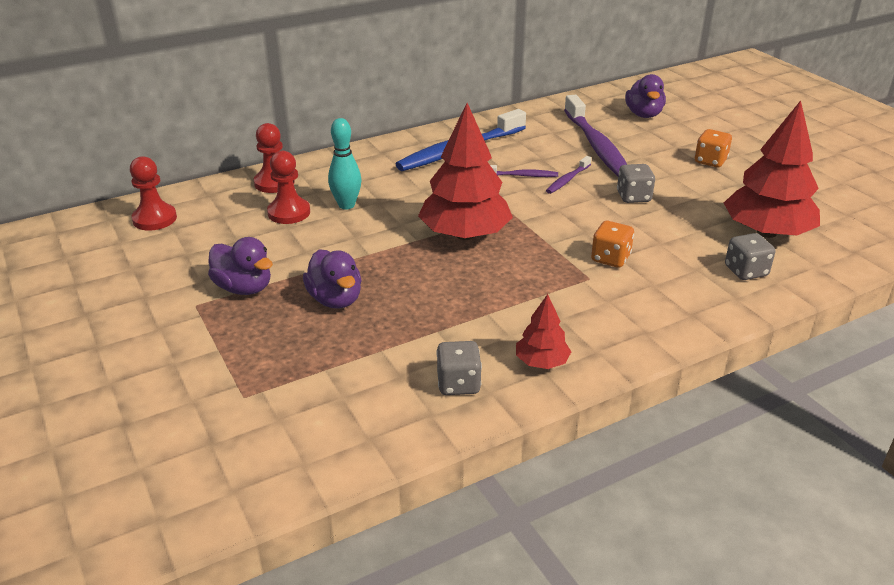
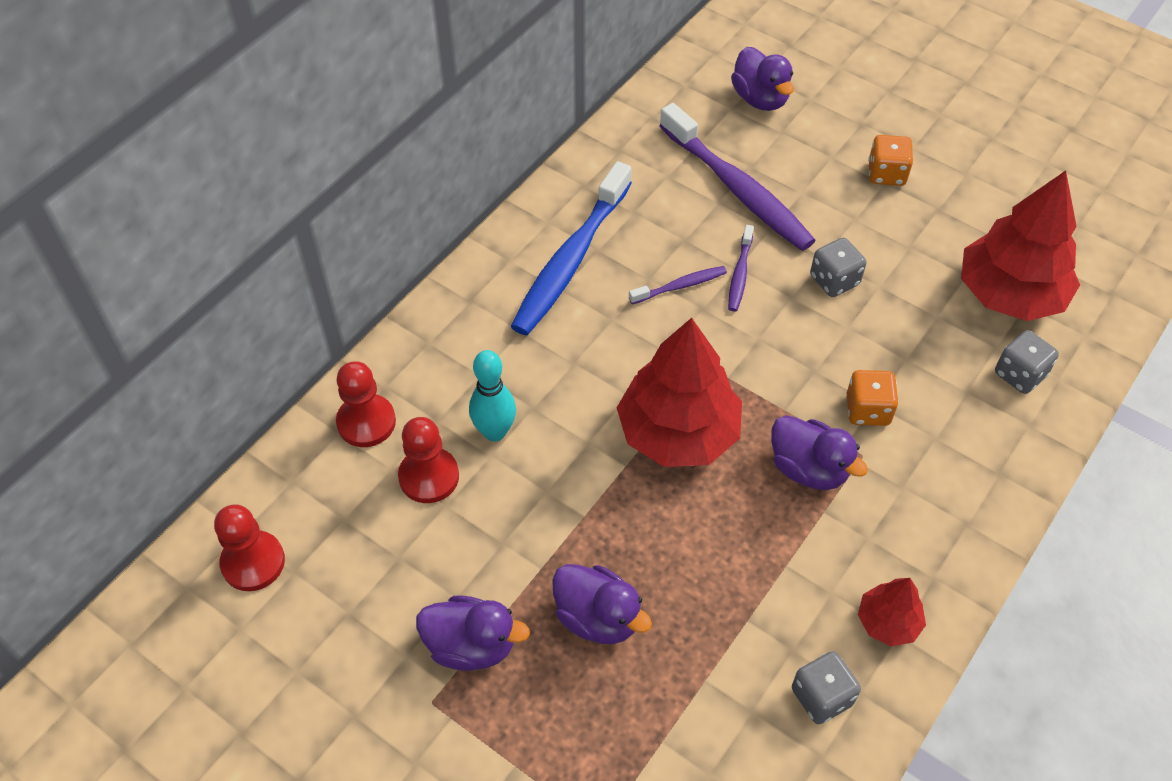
camera: 25 degrees left, 20 degrees up
(543, 274) = (808, 469): none -> purple duck

